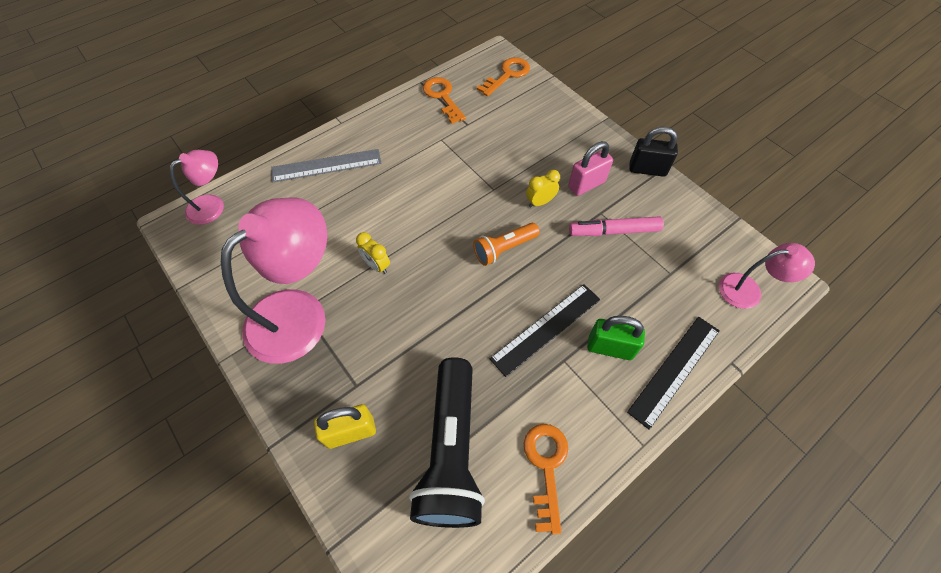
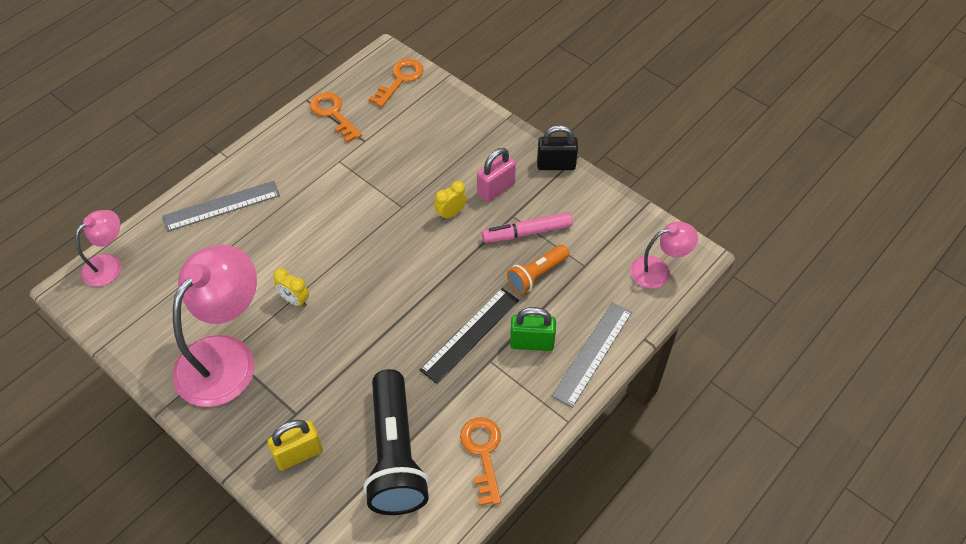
camera: 10 degrees left, 5 degrees down
(504, 249) = (420, 265): orange flashlight -> orange flashlight (537, 275)
(674, 370) = (592, 353): black ruler -> grey ruler

